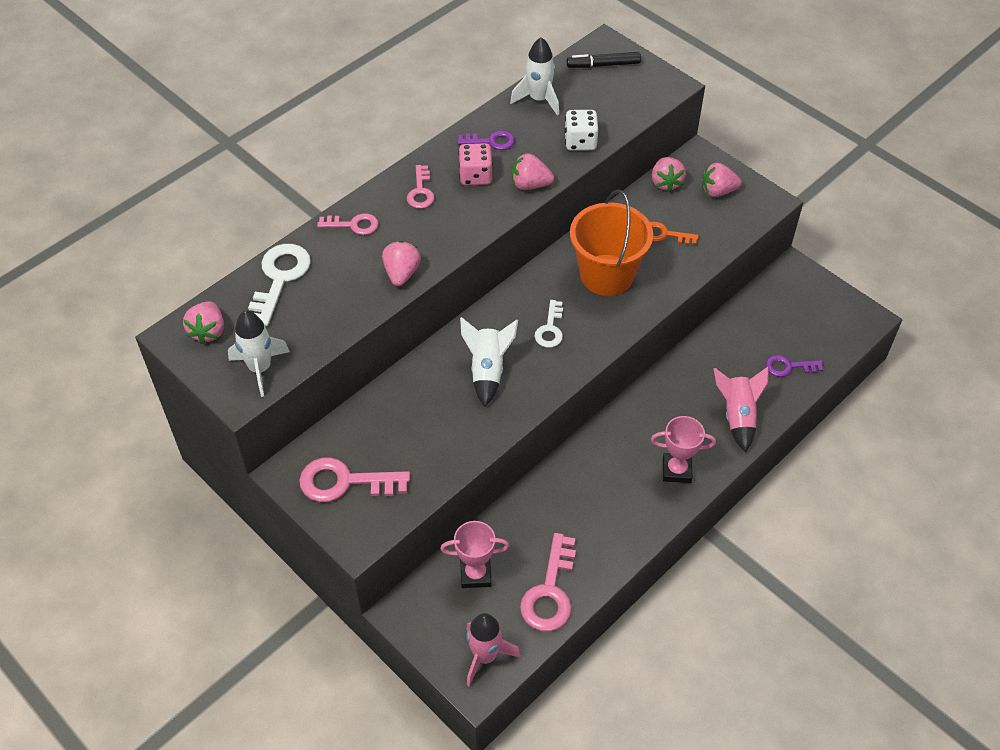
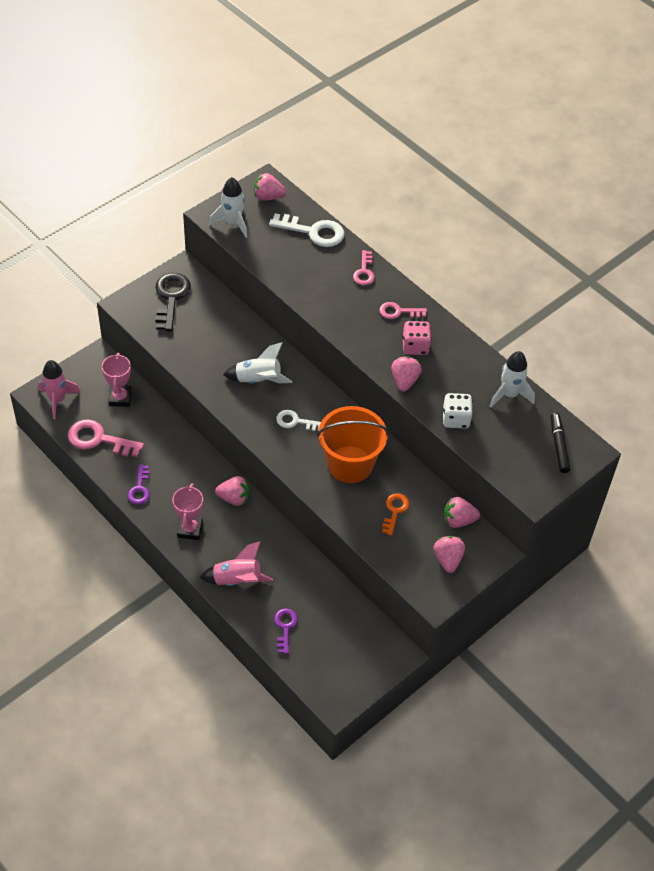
camera: 90 degrees right, 0 degrees up
(345, 482) = (171, 298): pink key -> black key
(401, 273) = (313, 298): pink strawberry -> pink strawberry (234, 498)
(491, 141) = (456, 358): purple key -> purple key (140, 488)

